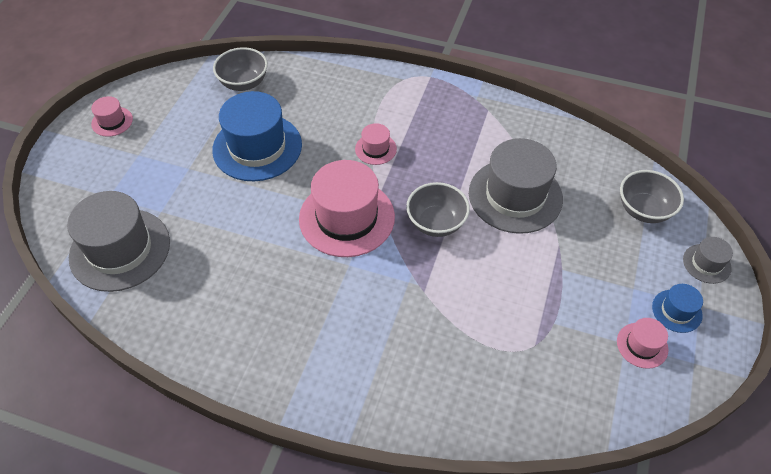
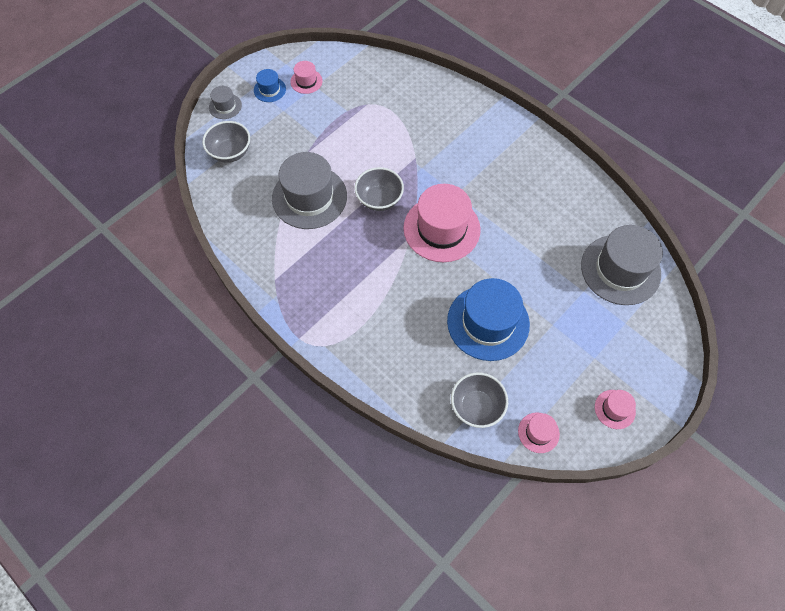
camera: 155 degrees left, 10 degrees up
(375, 149) = (390, 279): pink hat -> pink hat (538, 432)

